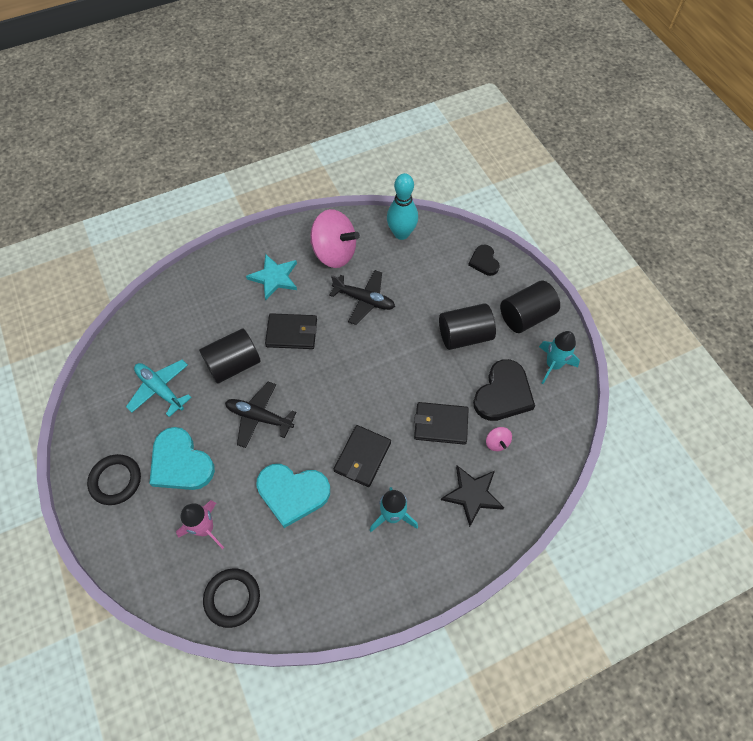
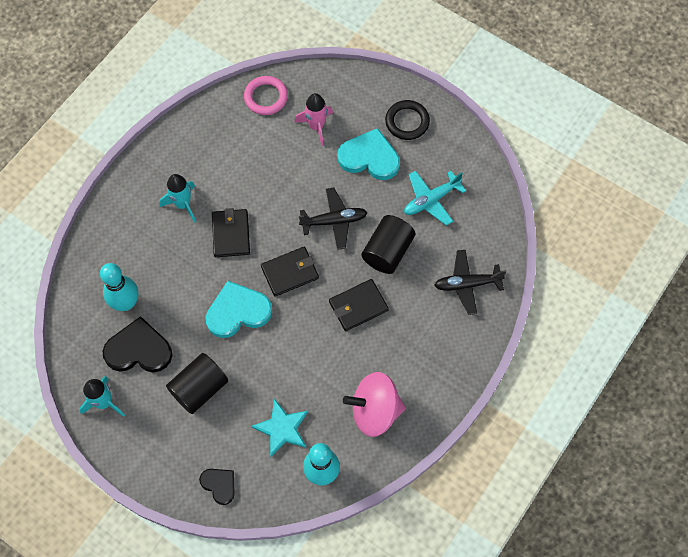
camera: 150 degrees right, 5 degrees up
(160, 389) = (431, 200): turquoise plane -> turquoise plane turned 135 degrees clockwise
(232, 598) = (266, 97): black ring -> pink ring
(274, 278) = (413, 352): turquoise star -> turquoise star (282, 428)
(292, 493) = (269, 181): turquoise heart -> turquoise heart (238, 311)
(364, 300) = (313, 375): black plane -> black plane (467, 284)
(440, 424) = (180, 293): black wallet -> black wallet (290, 272)
(472, 494) = (128, 251): black star -> none
(497, 442) = (126, 303): pink spinning top -> turquoise bowling pin
(503, 394) = (138, 349): black heart -> black heart turned 90 degrees clockwise
(526, 316) = (150, 442): black cylinder -> none

